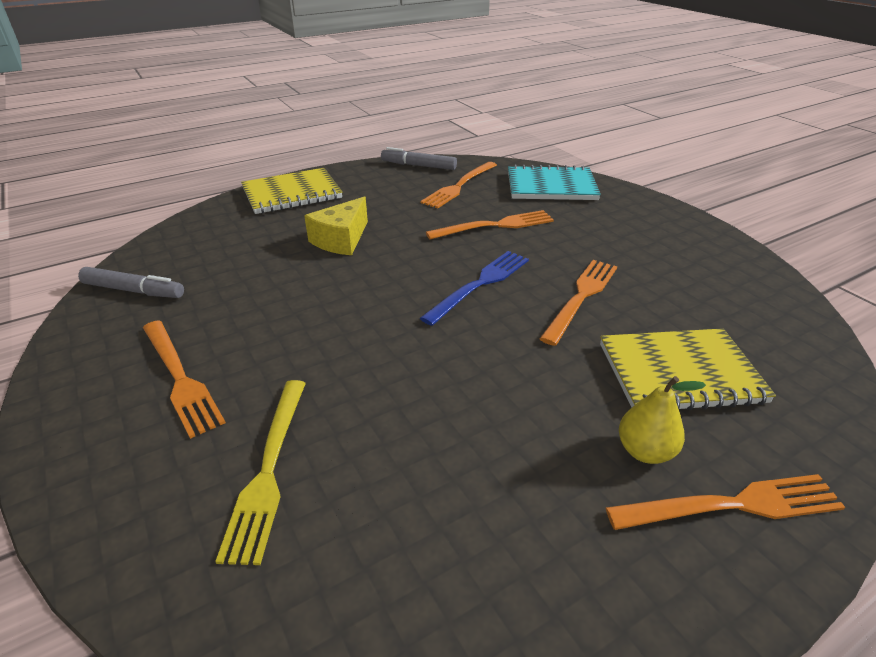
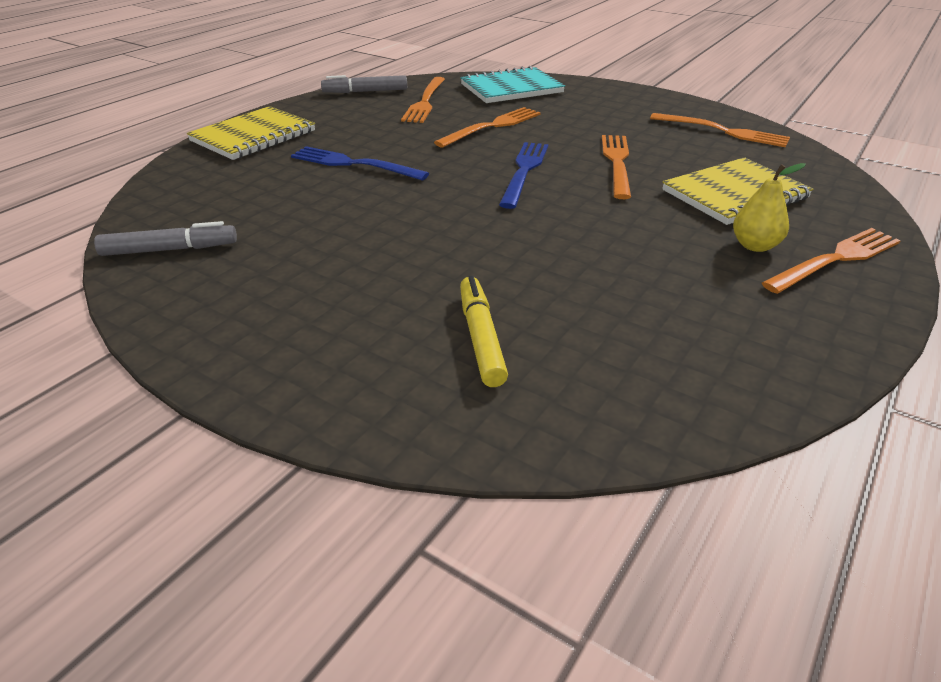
camera: 25 degrees left, 0 degrees up
(180, 378) = (315, 302): orange fork -> orange fork (723, 131)
(268, 470) = (481, 338): yellow fork -> yellow marker
(341, 240) = (353, 164): yellow cheese -> blue fork

